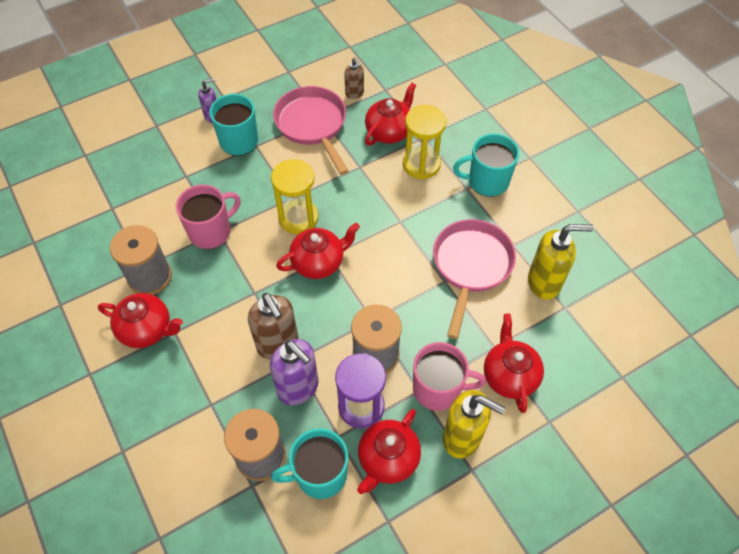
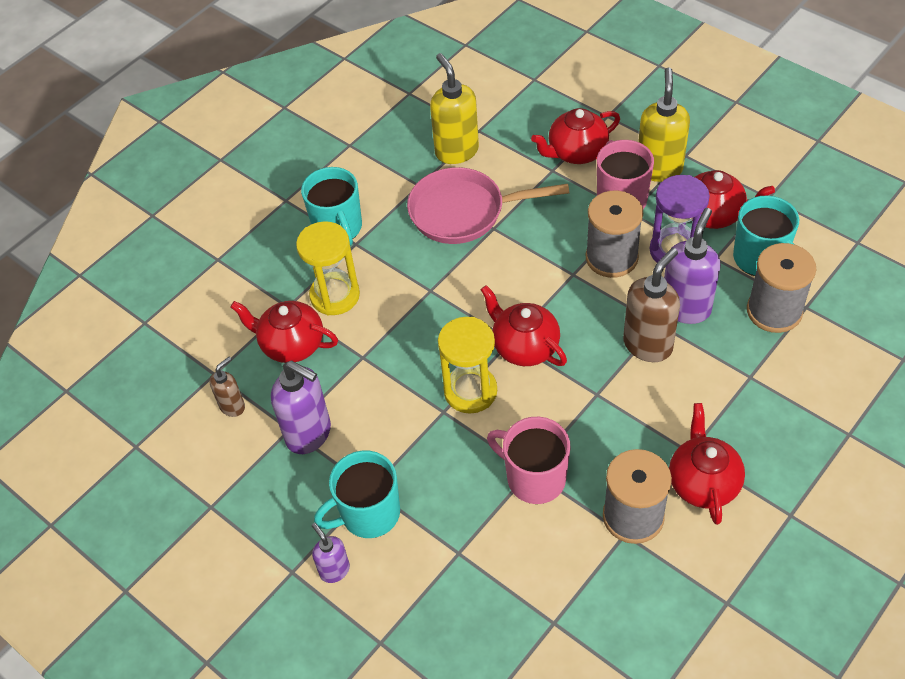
camera: 105 degrees left, 5 degrees down
(312, 125) = (309, 434): pink pan -> purple soap dispenser

